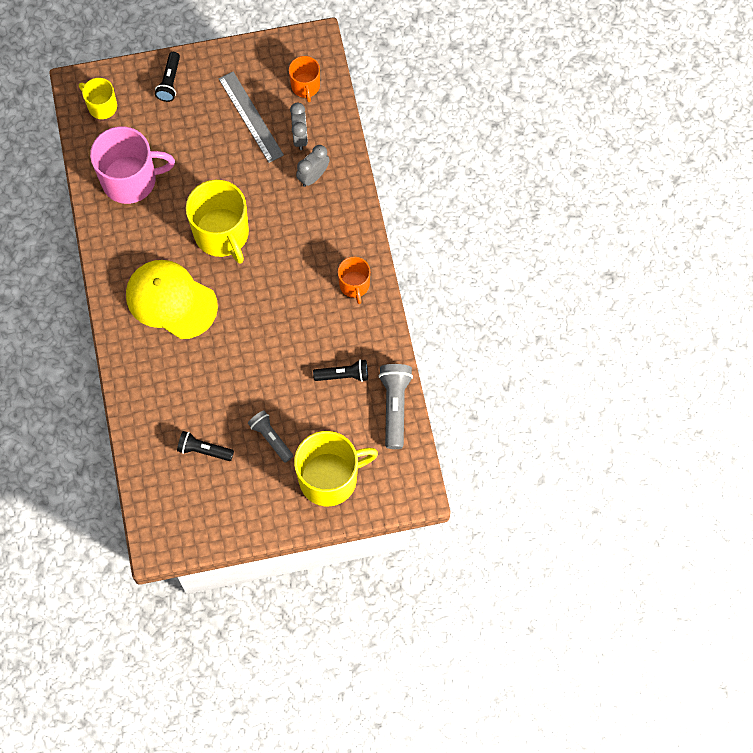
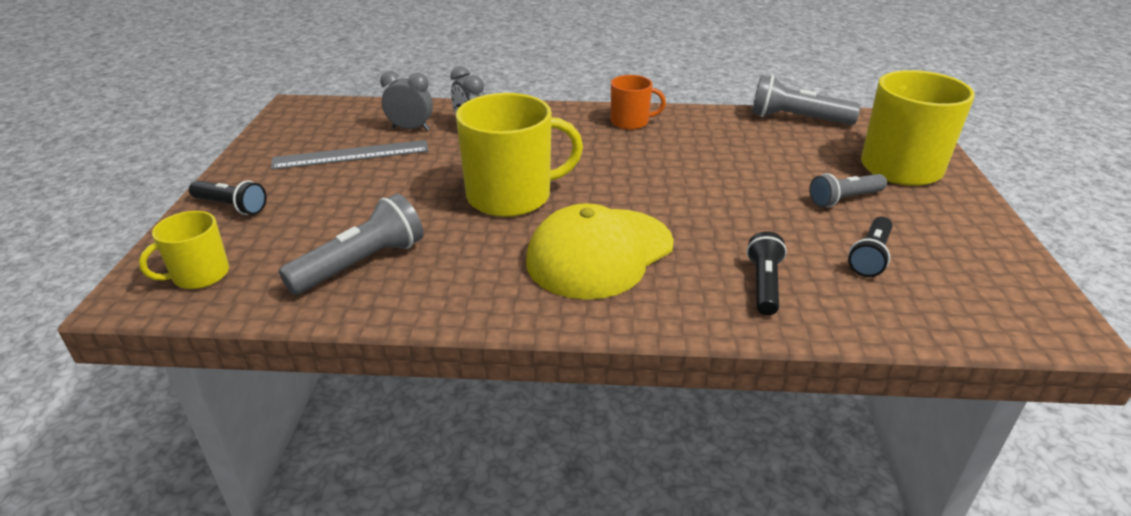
camera: 75 degrees left, 35 degrees down
(130, 180) = (361, 264): pink mug -> grey flashlight
(305, 86) = (345, 118): orange mug -> none
(343, 375) = (751, 142): black flashlight -> black flashlight (764, 285)

